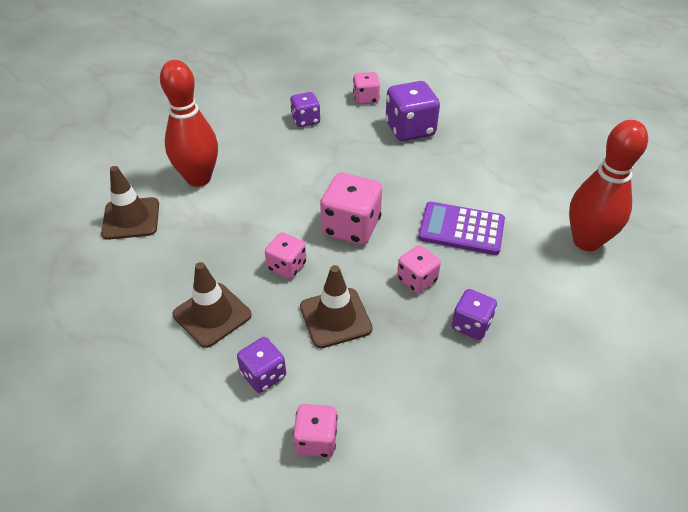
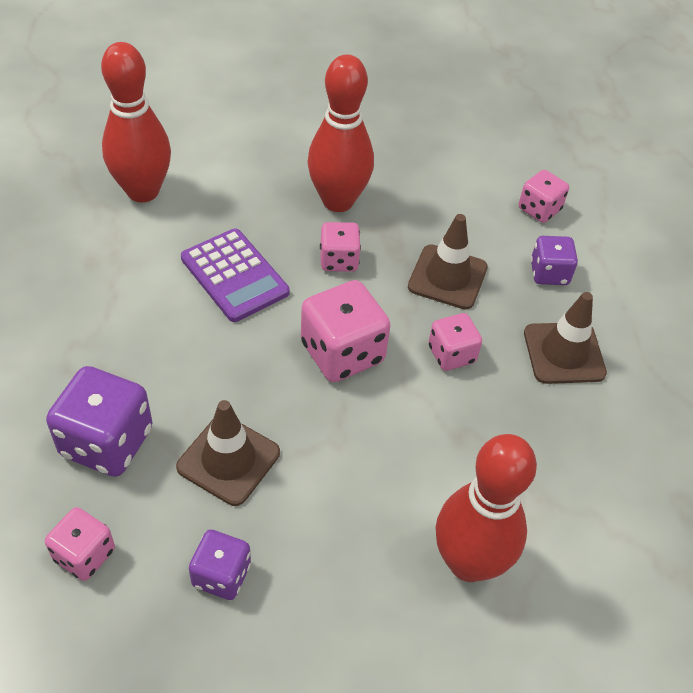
camera: 145 degrees left, 5 degrees up
(131, 219) = (599, 549): brown traffic cone -> brown traffic cone (228, 460)
(471, 325) = (338, 201): purple dice -> red bowling pin

